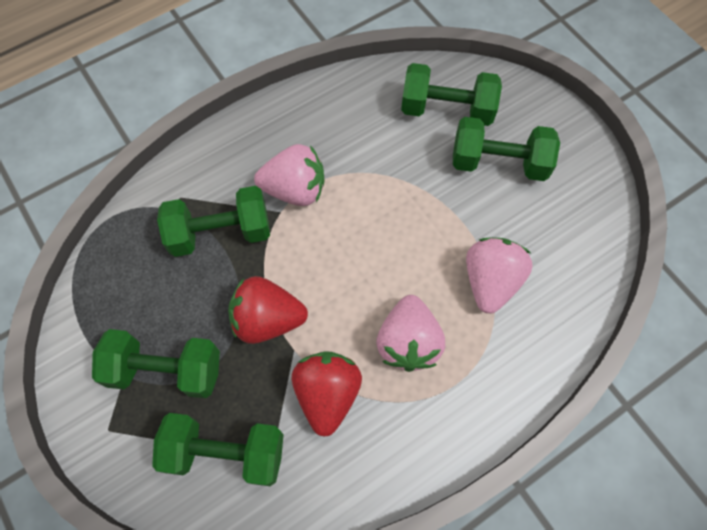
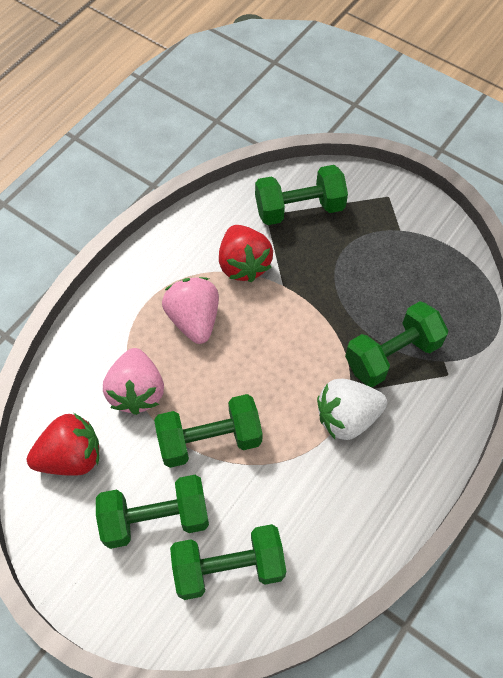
camera: 160 degrees right, 5 degrees down
(166, 370) = (371, 242): green dumbbell -> green dumbbell (209, 440)
(267, 319) = (314, 300): red strawberry -> red strawberry (71, 457)
(295, 190) = (347, 417): pink strawberry -> white strawberry

